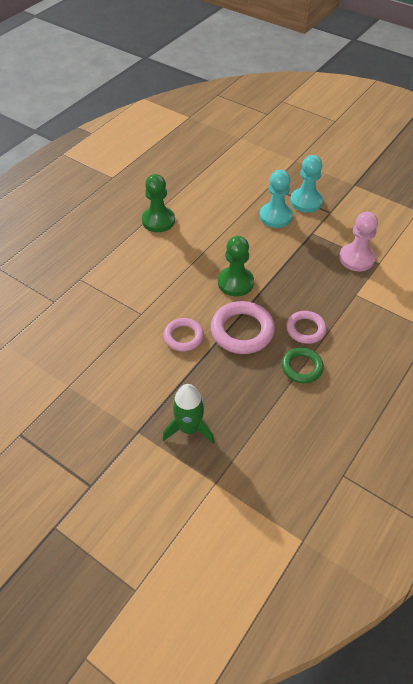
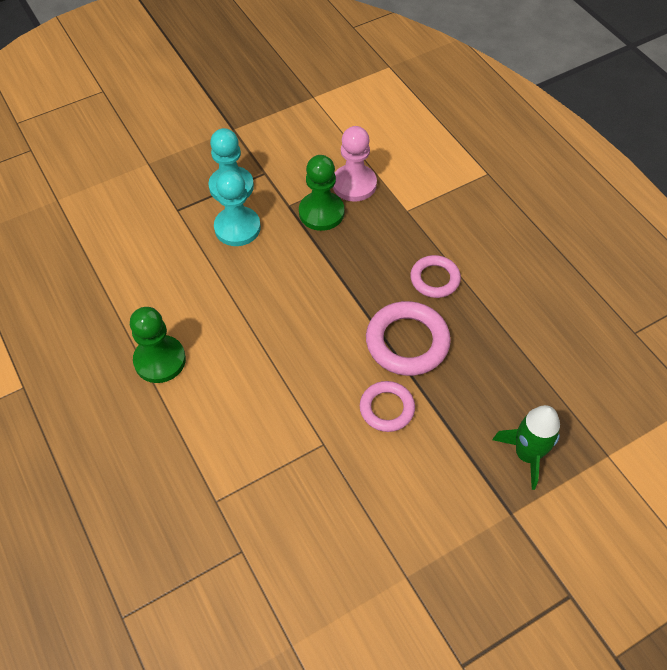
camera: 65 degrees left, 5 degrees up
(235, 282) = (326, 317): green pawn -> green pawn (321, 213)
(301, 367) = (486, 307): green ring -> none

